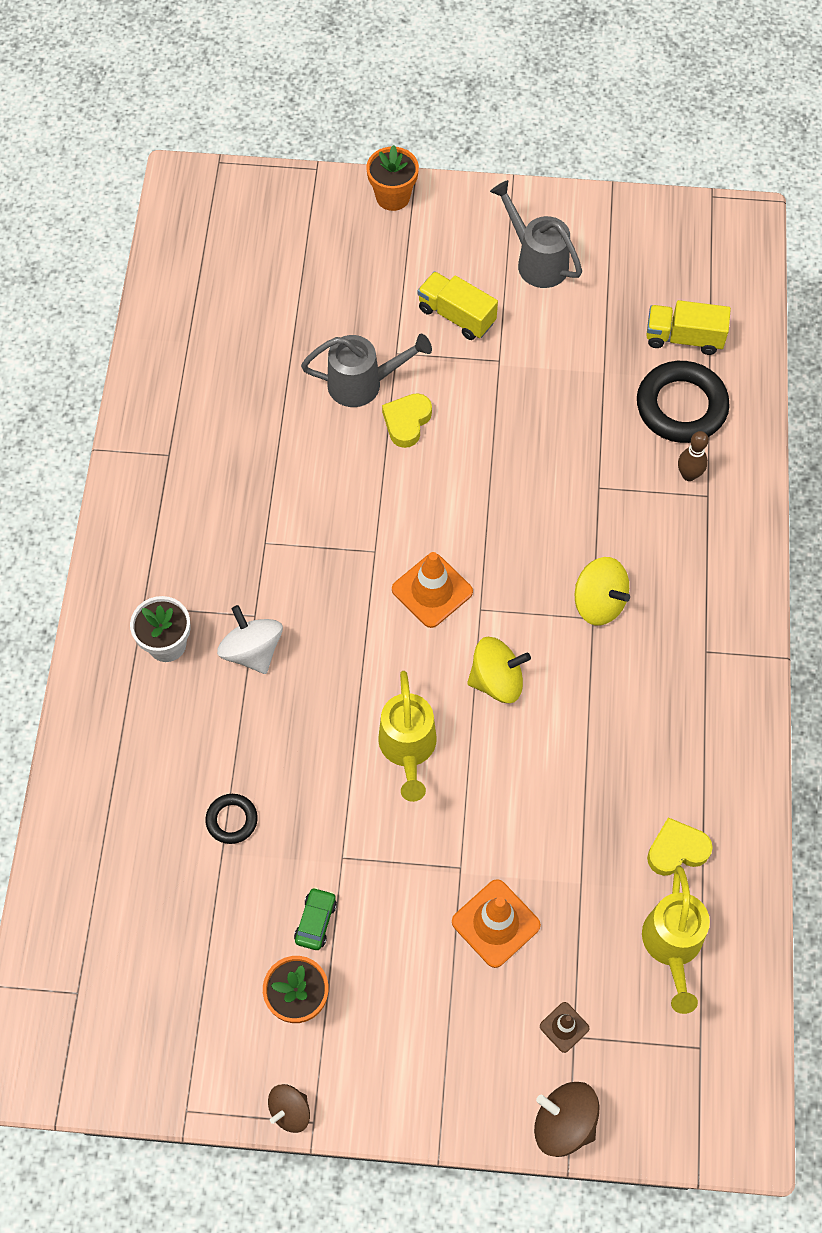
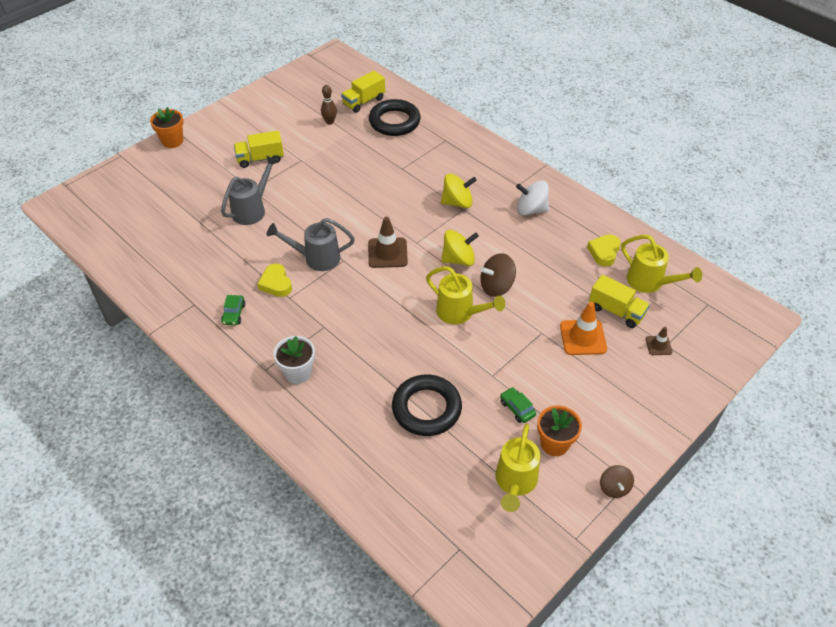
camera: 50 degrees left, 15 degrees down
(190, 507) = (234, 314): none -> green car
(208, 992) = (515, 482): none -> yellow watering can
(232, 820) = (426, 408): black ring -> black ring, size x1.99
(252, 651) = (342, 340): white spinning top -> white spinning top (531, 209)
(407, 422) = (291, 207): yellow heart -> yellow heart (276, 283)
(432, 590) = (387, 253): orange traffic cone -> brown traffic cone
(497, 680) = (458, 259): yellow spinning top -> yellow spinning top turned 45 degrees clockwise
(537, 261) = (269, 119): grey watering can -> grey watering can (316, 258)
(564, 1123) = (708, 376): brown spinning top -> brown spinning top (496, 286)
(579, 935) = (616, 311): none -> yellow truck
(688, 475) = (429, 139): brown bowling pin -> brown bowling pin (329, 122)

